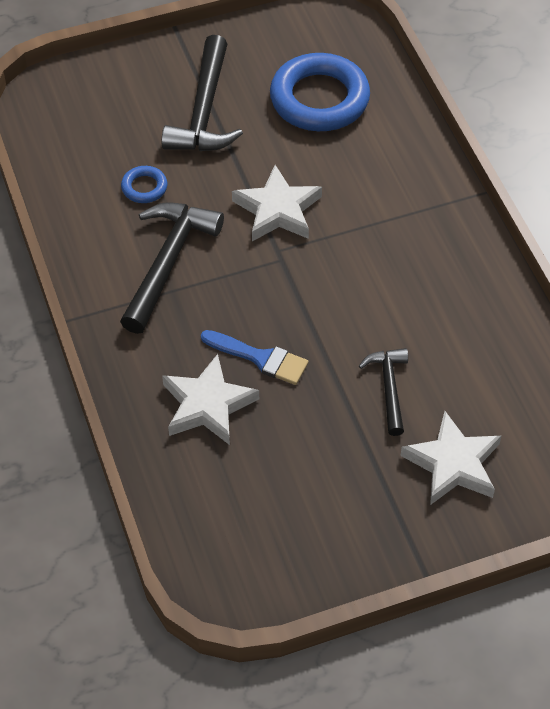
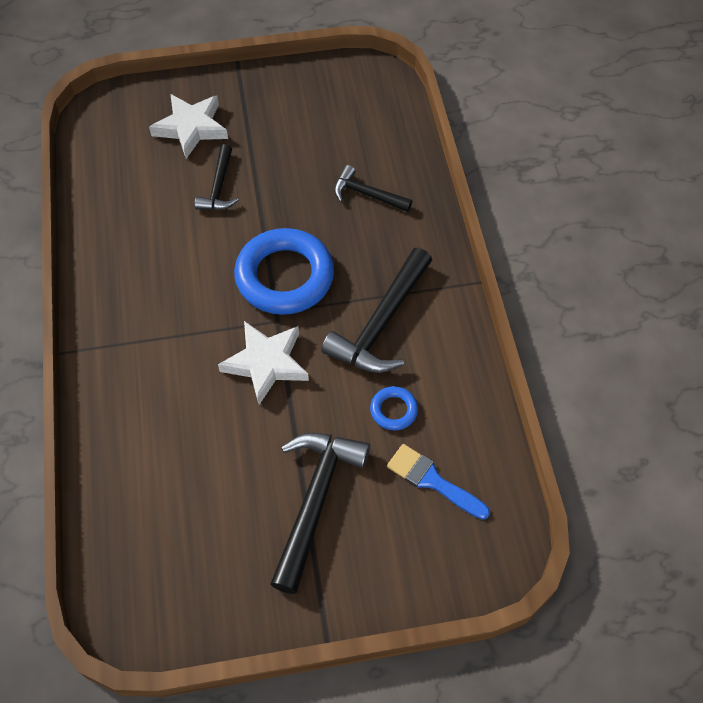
camera: 170 degrees left, 5 degrees up
(208, 405) = (367, 194): white star -> black hammer
(260, 358) = (316, 225): blue brush -> blue brush (432, 480)
(319, 99) = (184, 496): blue ring -> blue ring (284, 276)

